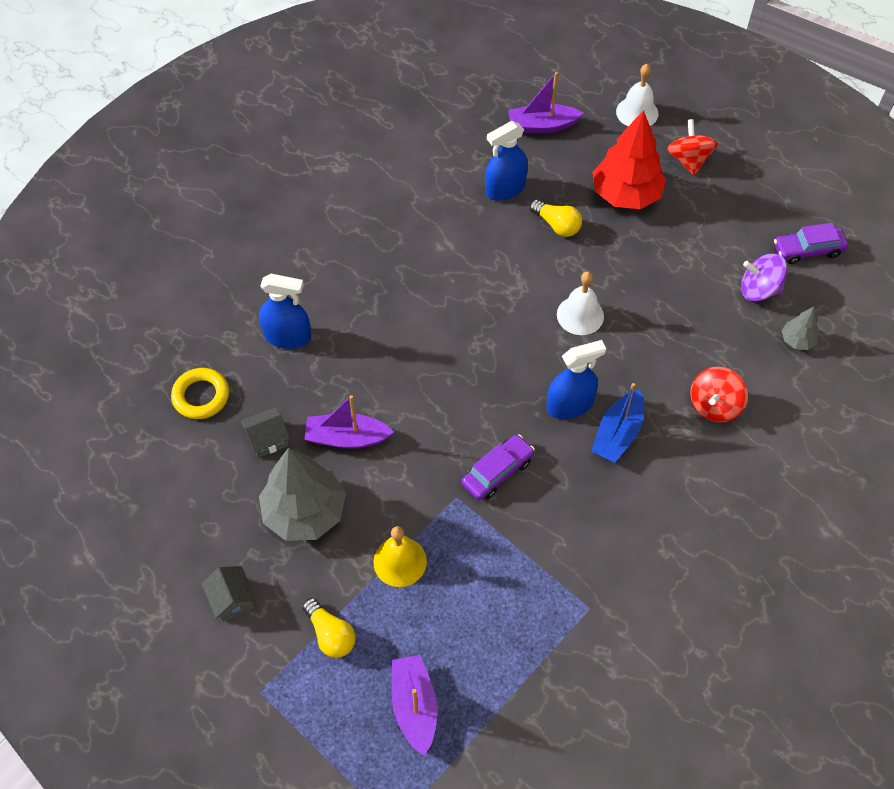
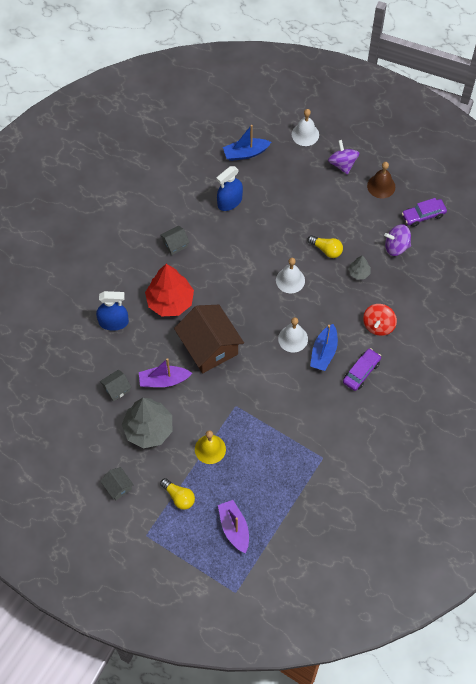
camera: 10 degrees left, 5 degrees up
(201, 396) = (69, 369): yellow ring -> none
(409, 237) = (175, 244): none -> grey house
(431, 397) = (209, 347): none -> brown house
(497, 472) = (257, 387): purple car -> purple car (361, 372)
(542, 126) = (245, 153): purple boat -> blue boat
(557, 225) = (266, 222): yellow light bulb -> yellow light bulb (326, 250)
(569, 405) = (293, 338): blue spray bottle -> white bell
(626, 194) = (306, 194): red tree -> red tree (170, 301)
(688, 160) = (342, 164): red spinning top -> purple spinning top
(745, 199) = (381, 186): none -> brown bell
(797, 340) = (423, 276): grey tree -> grey tree (359, 273)

